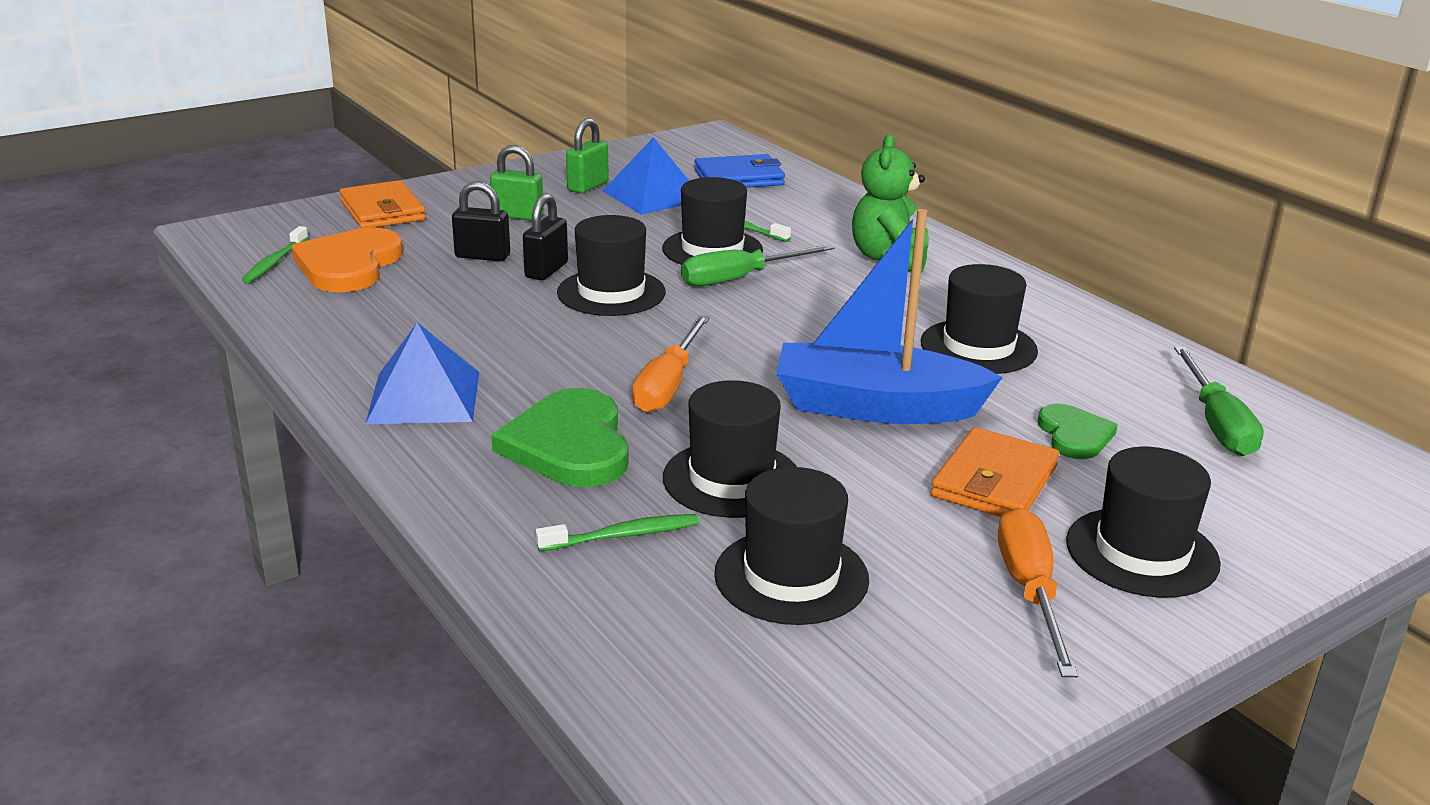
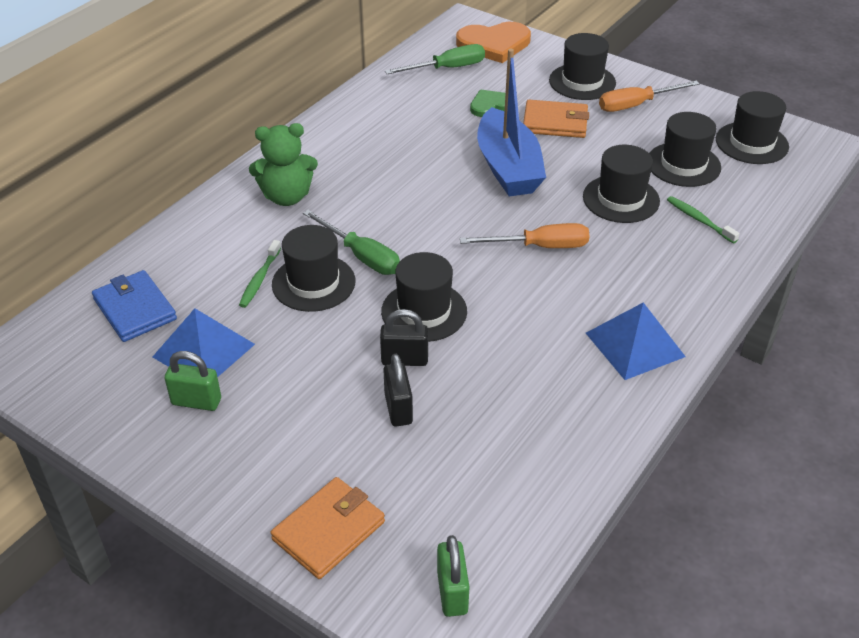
camera: 110 degrees left, 15 degrees up
(275, 262) = (491, 548): green toothbrush -> none
(349, 265) = (466, 489): orange heart -> orange heart (494, 44)
(518, 216) = (296, 422): green padlock -> green padlock (452, 592)
(569, 445) = (636, 264): green heart -> none
(978, 347) = (407, 144): black hat -> black hat (751, 143)

